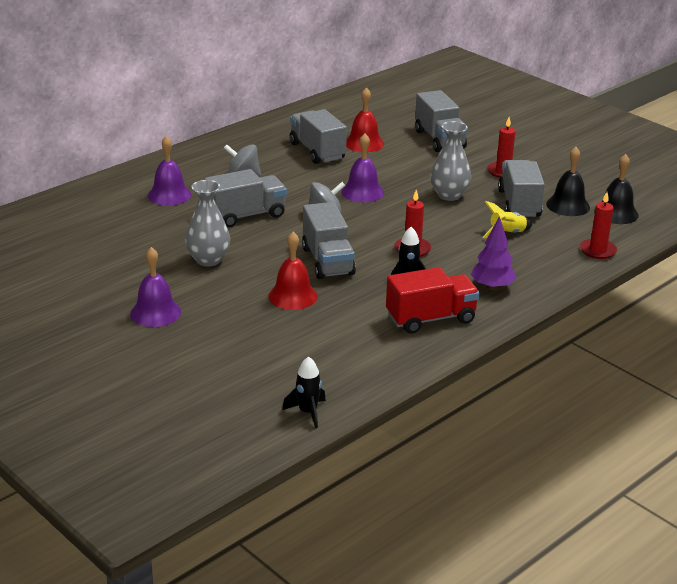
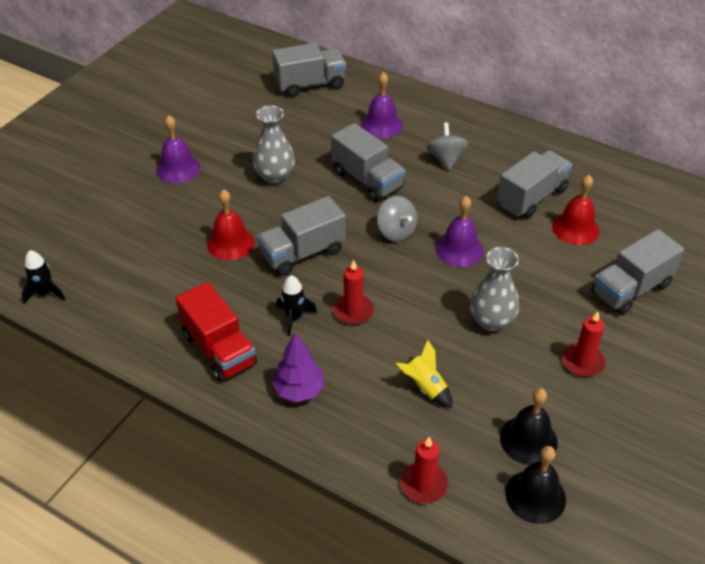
camera: 75 degrees right, 15 degrees up
(519, 204) = (506, 389): grey truck -> grey truck (310, 84)

